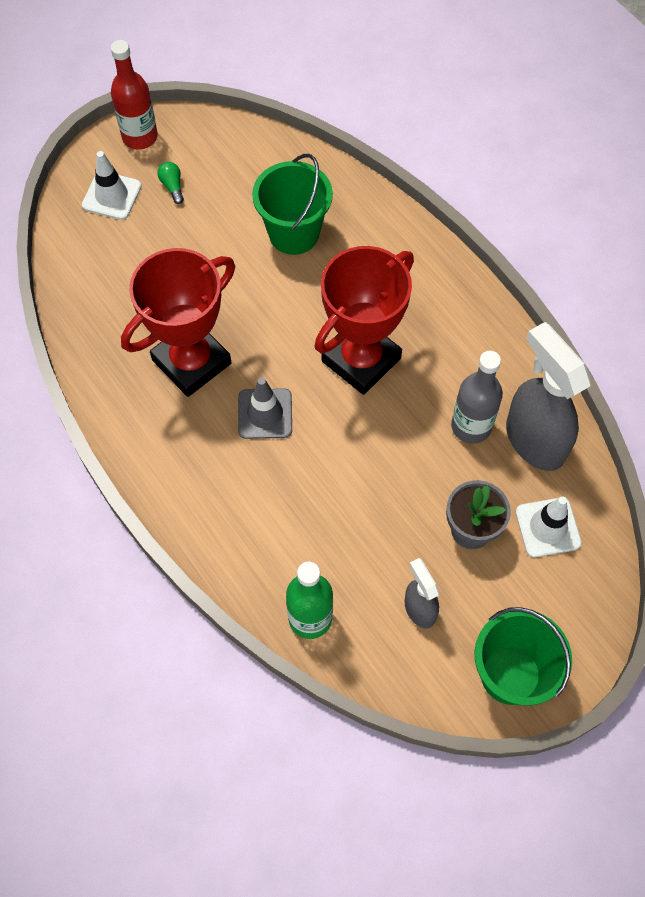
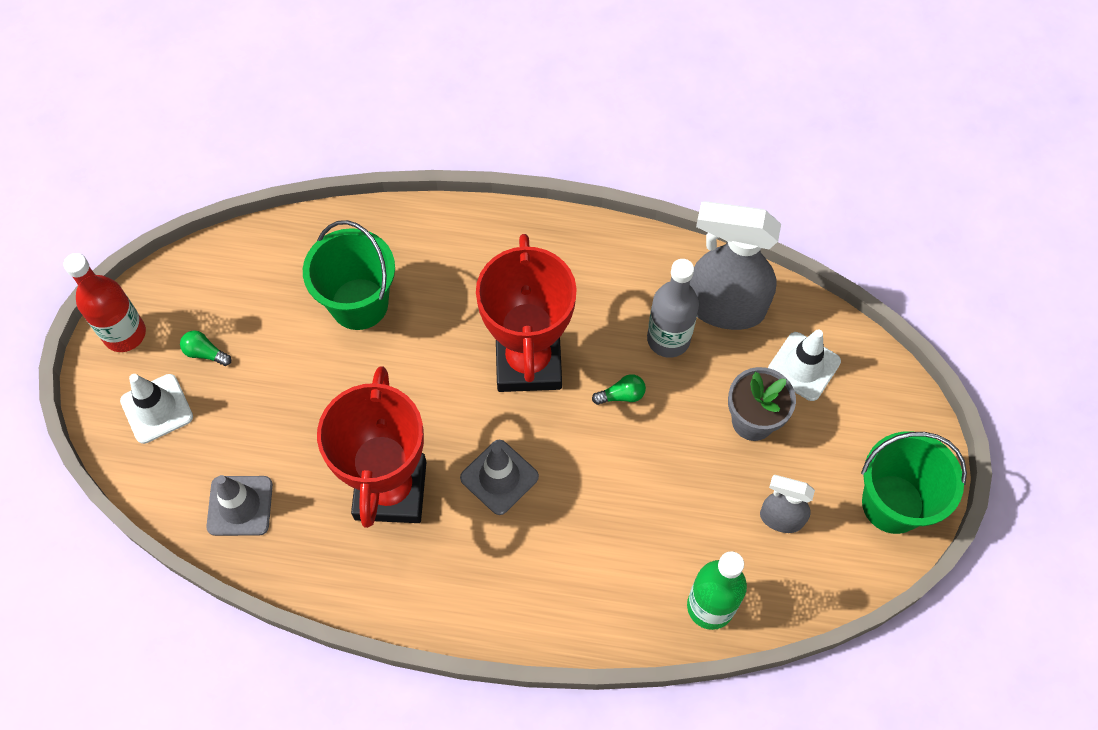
camera: 45 degrees left, 0 degrees up
(97, 293) = (240, 506): none -> grey traffic cone
(399, 434) = (621, 395): none -> green light bulb

